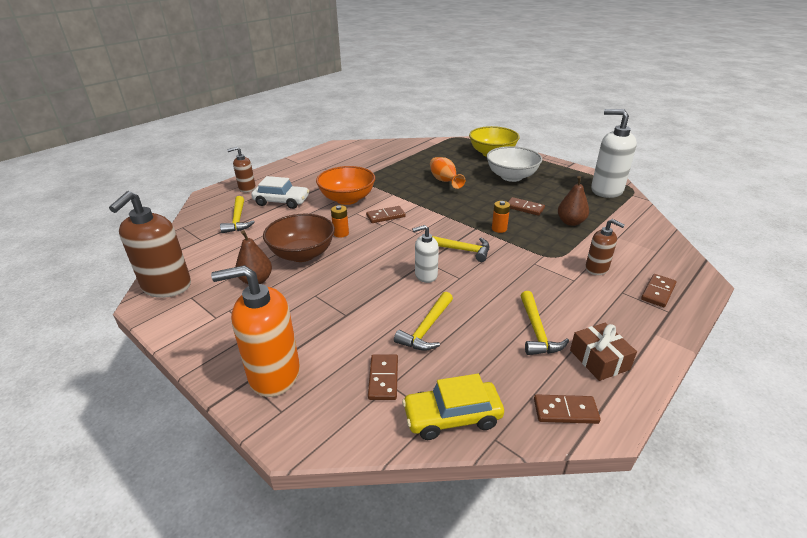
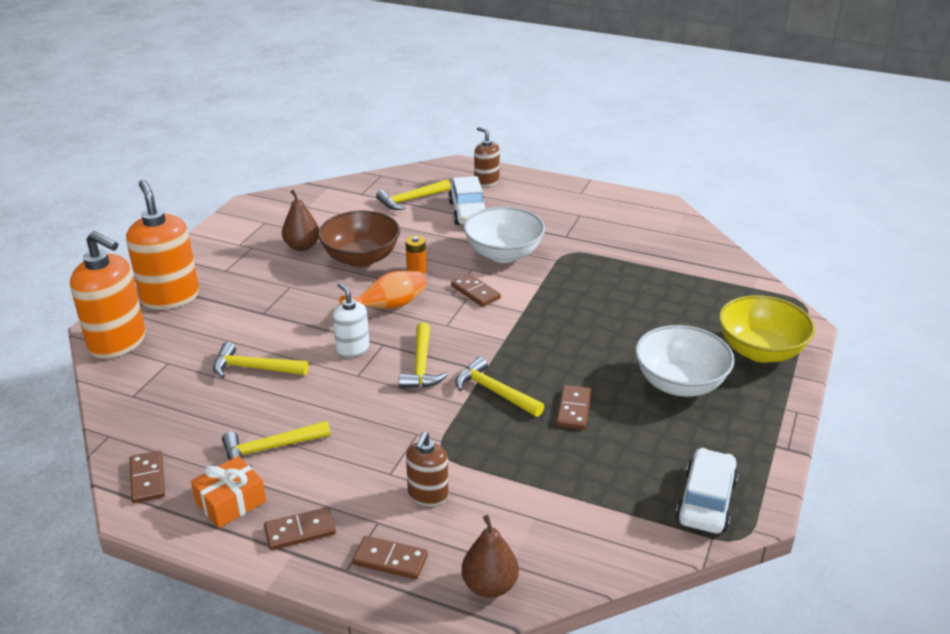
camera: 70 degrees right, 0 degrees up
(166, 286) = (276, 205): brown soap dispenser -> none
(333, 423) = (118, 342): none -> orange soap dispenser
(347, 199) = (503, 254): orange bowl -> white bowl
(383, 378) = (175, 356): brown domino -> brown domino (300, 531)
(444, 181) = (612, 320): orange vase -> orange vase (389, 307)
(452, 417) = (132, 406): yellow car -> none
(499, 229) = (494, 391): orange battery -> yellow hammer
(570, 222) = (554, 462): brown pear -> brown pear (489, 585)
(599, 360) = (231, 502): brown gift -> orange gift
(606, 190) = (706, 501): white soap dispenser -> white car

